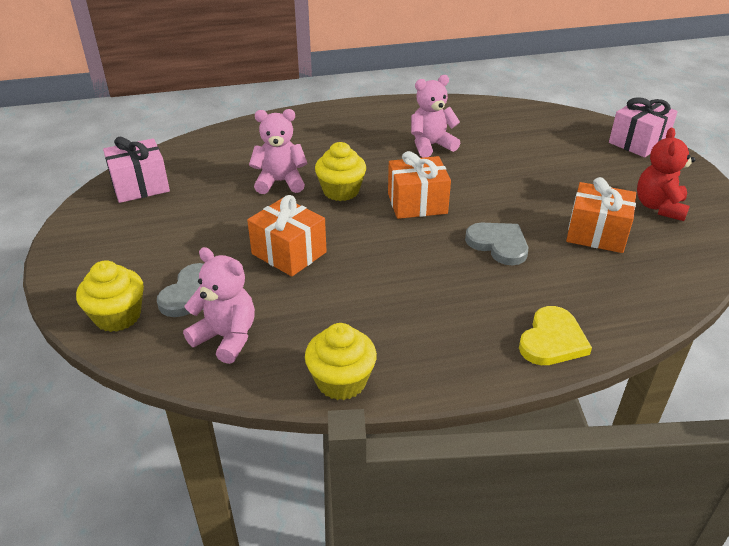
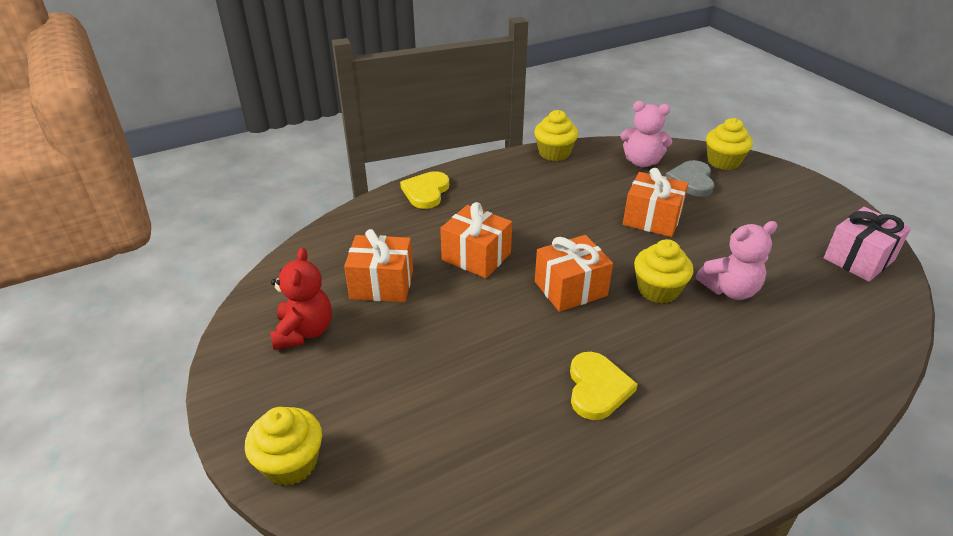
camera: 165 degrees right, 0 degrees up
(431, 146) = (597, 388): pink teddy bear -> yellow heart
(498, 244) = (476, 256): grey heart -> orange gift
(638, 142) = (290, 463): pink gift -> yellow cupcake

